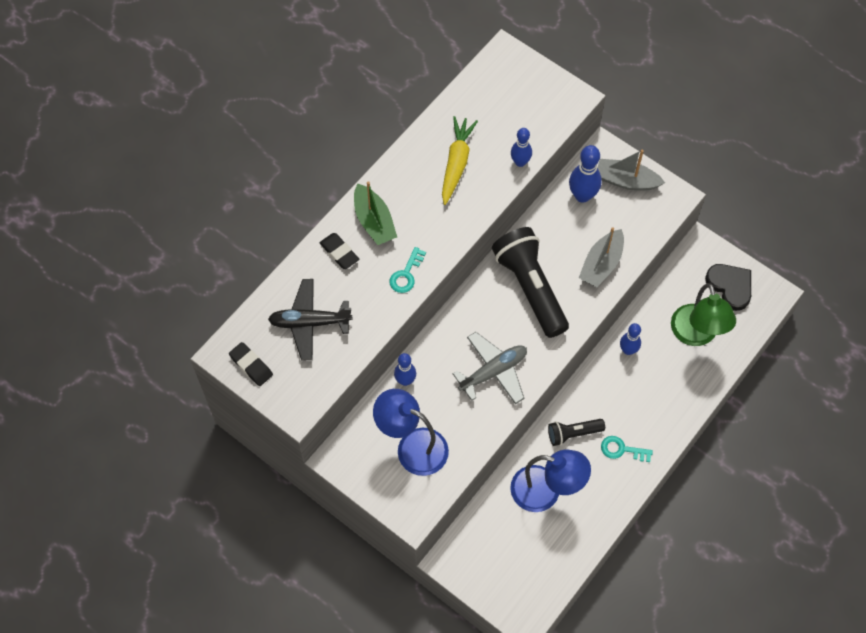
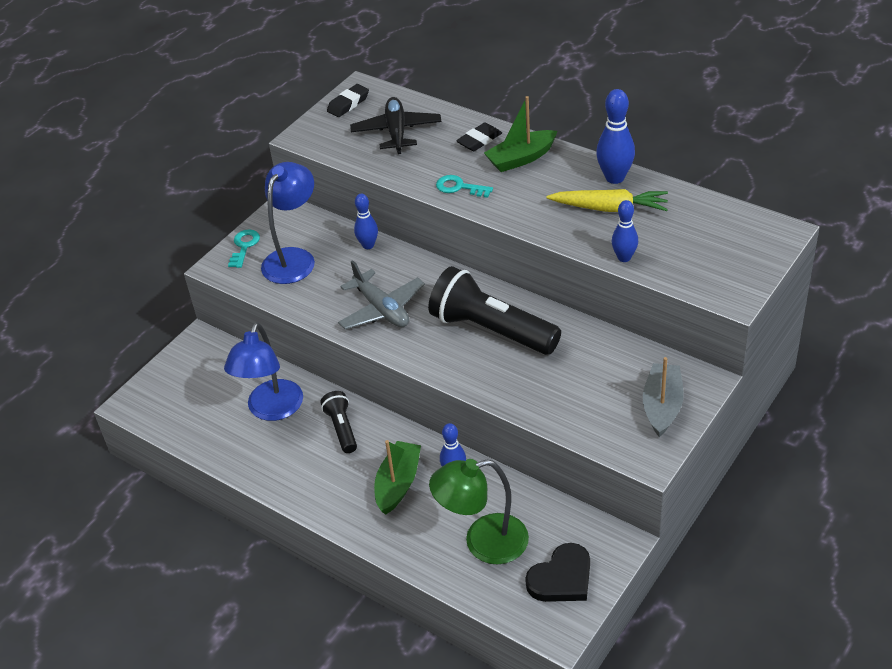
camera: 90 degrees right, 20 degrees down
(530, 288) = (491, 330): black flashlight -> black flashlight turned 120 degrees counterclockwise
(582, 195) = (629, 366): blue bowling pin -> blue bowling pin (615, 178)
(601, 264) = (533, 390): grey boat -> none
(622, 449) = (322, 474): turquoise key -> turquoise key (244, 246)
(636, 392) = (398, 484): none -> green boat

